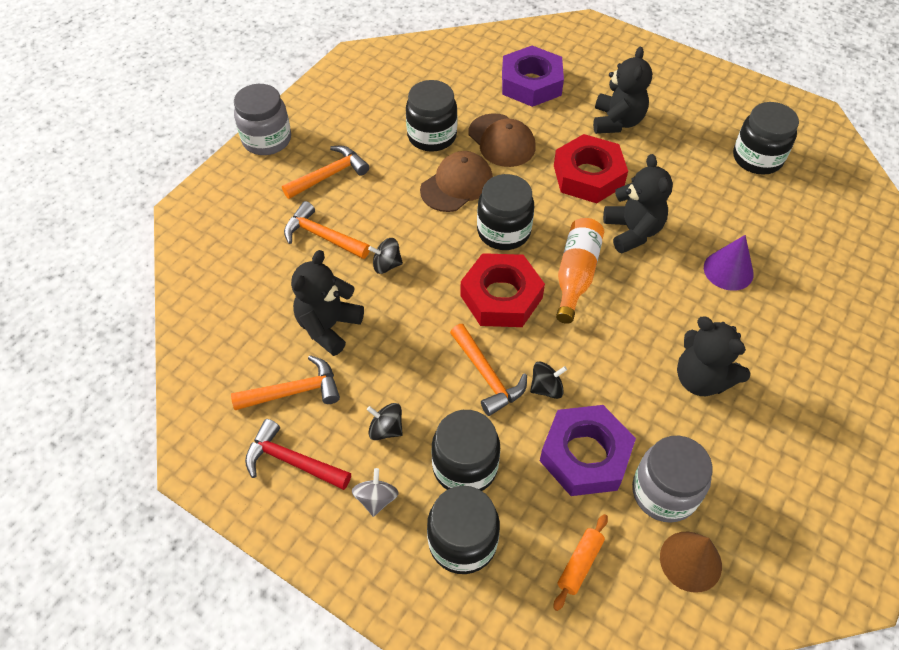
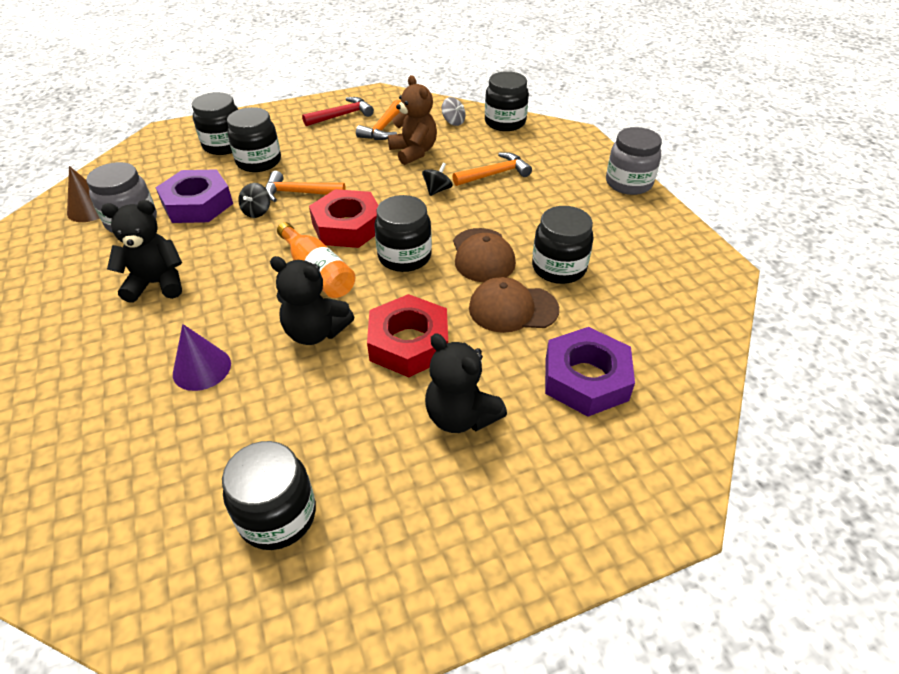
camera: 125 degrees right, 10 degrees down
(200, 281) = (505, 122): none -> black jar
(328, 326) = (414, 152): black teddy bear -> brown teddy bear
(329, 175) = (558, 198): orange hammer -> none
(376, 499) = (285, 130): grey spinning top -> grey spinning top (453, 122)
(386, 429) = (318, 146): black spinning top -> none
(580, 564) = (154, 173): orange rolling pin -> none

